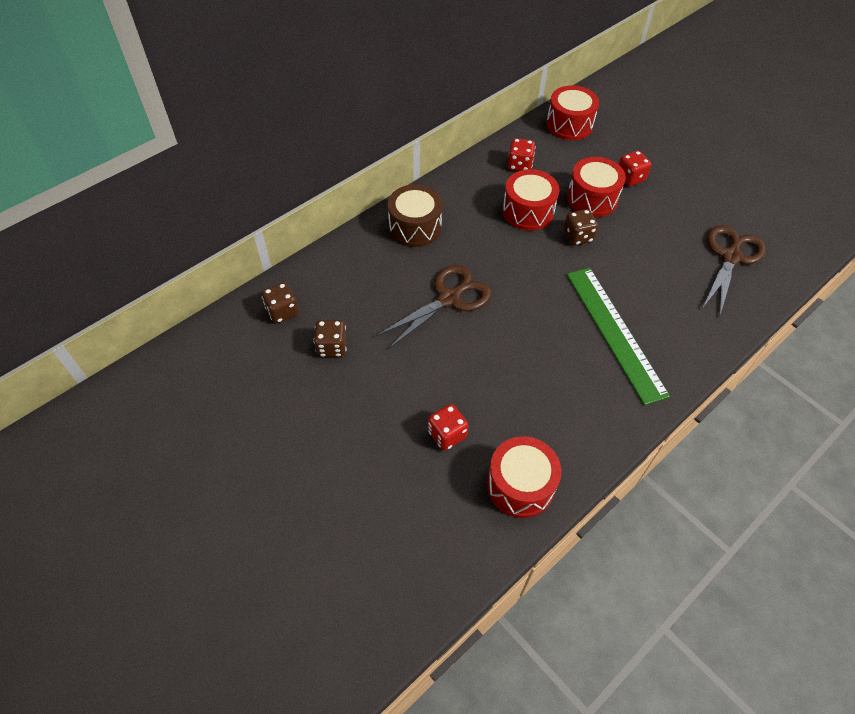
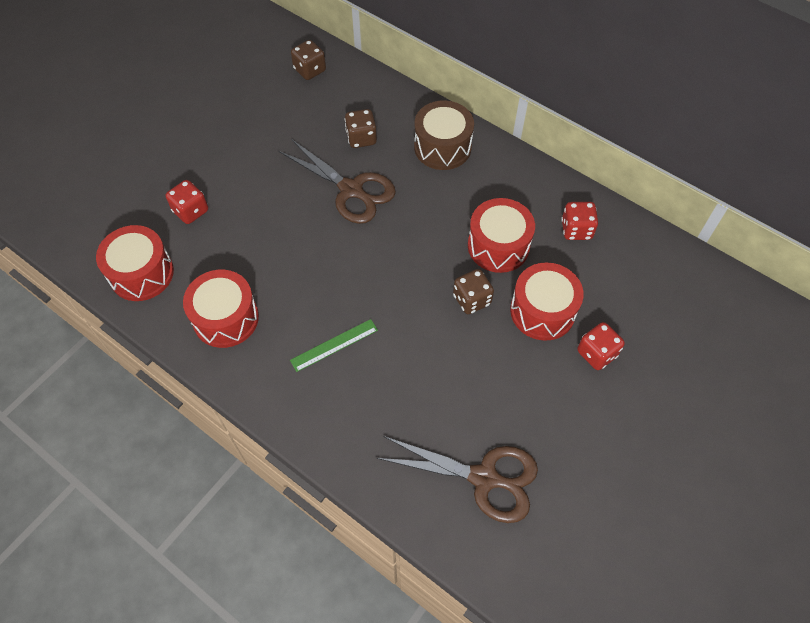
camera: 80 degrees right, 5 degrees up
(332, 347) = (276, 112): brown dice -> brown dice (361, 138)
(569, 125) = (676, 277): red drum -> red drum (226, 318)
(615, 332) = (334, 345): green ruler -> green ruler, size x0.48

